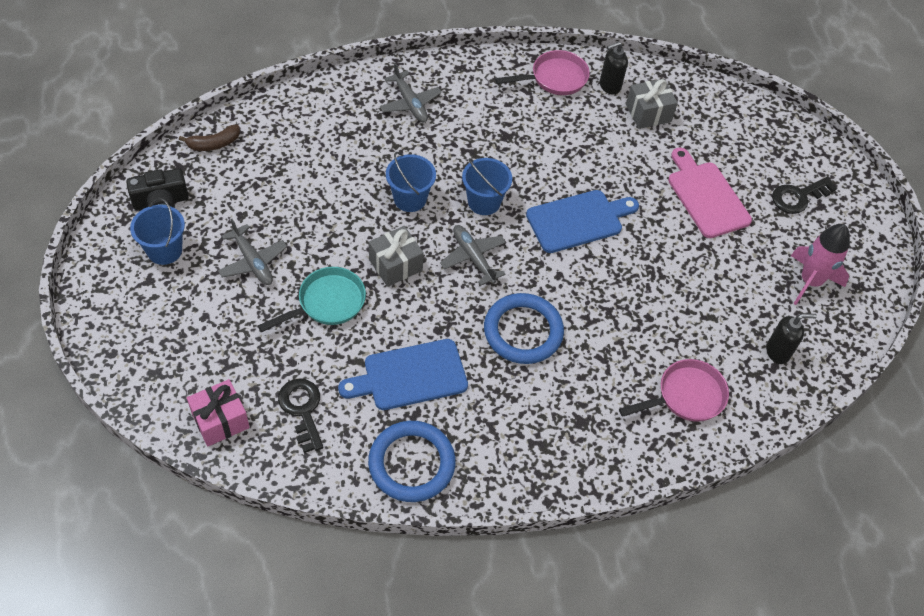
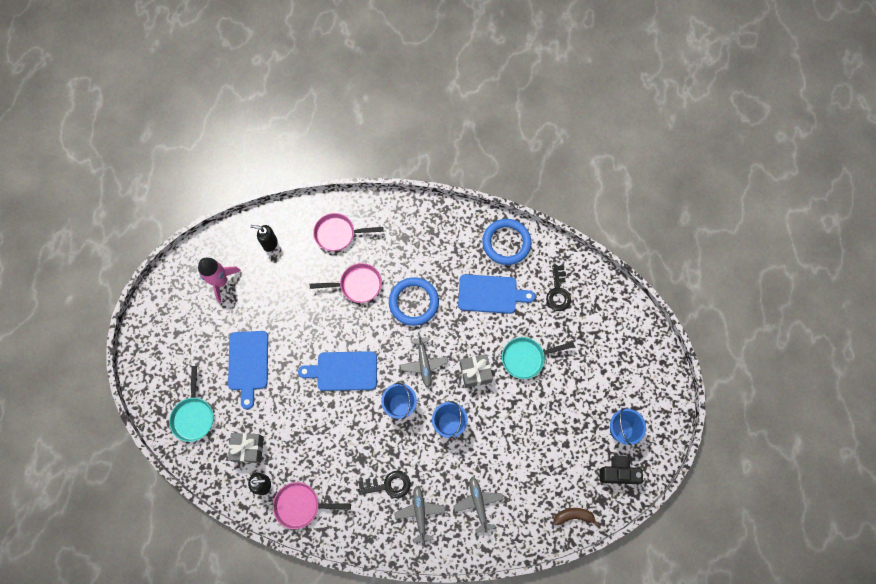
camera: 155 degrees left, 15 degrees up
(220, 420) = (605, 299): pink gift -> none
(253, 262) = (566, 403): grey plane -> grey plane (478, 503)
(617, 331) = (357, 285): none -> pink pan
(706, 196) = (248, 364): pink cutting board -> blue cutting board
(734, 128) = (194, 416): none -> turquoise pan
(798, 197) = (187, 344): black key -> black key (389, 485)

